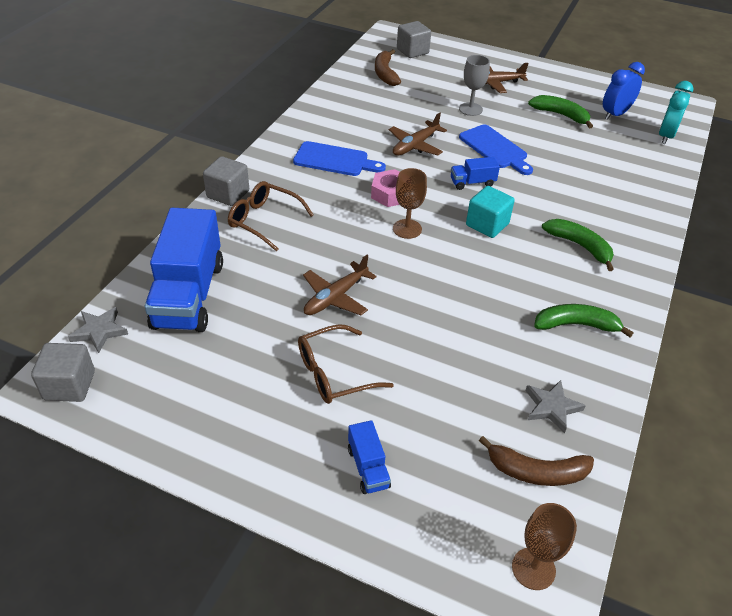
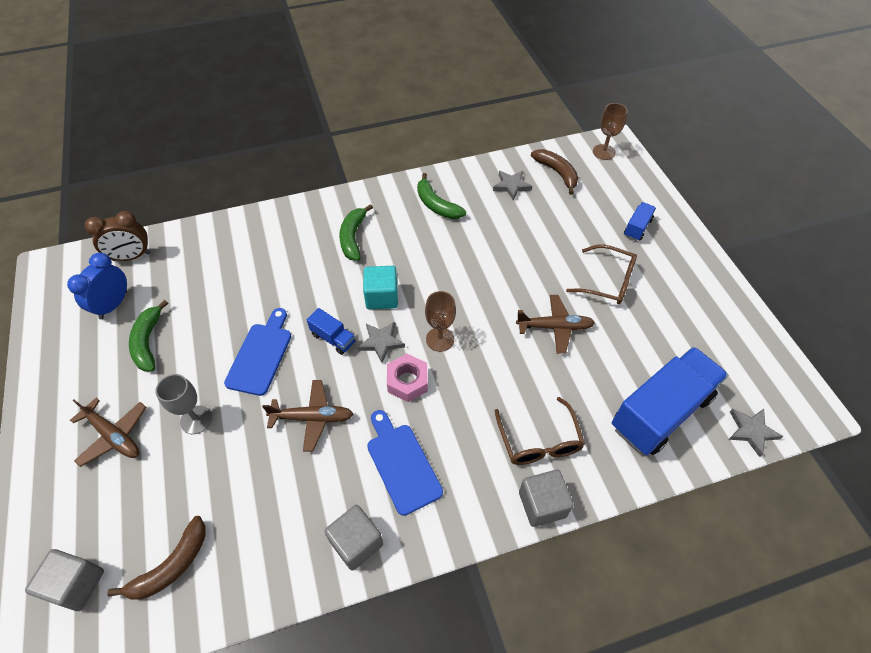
camera: 130 degrees left, 10 degrees up
(69, 385) = (793, 400): grey cube -> grey cube (356, 543)
(441, 201) = (381, 342): none -> grey star
(615, 114) = (113, 305): blue clock -> blue clock turned 105 degrees clockwise
(665, 136) = (131, 257): turquoise clock -> brown clock

